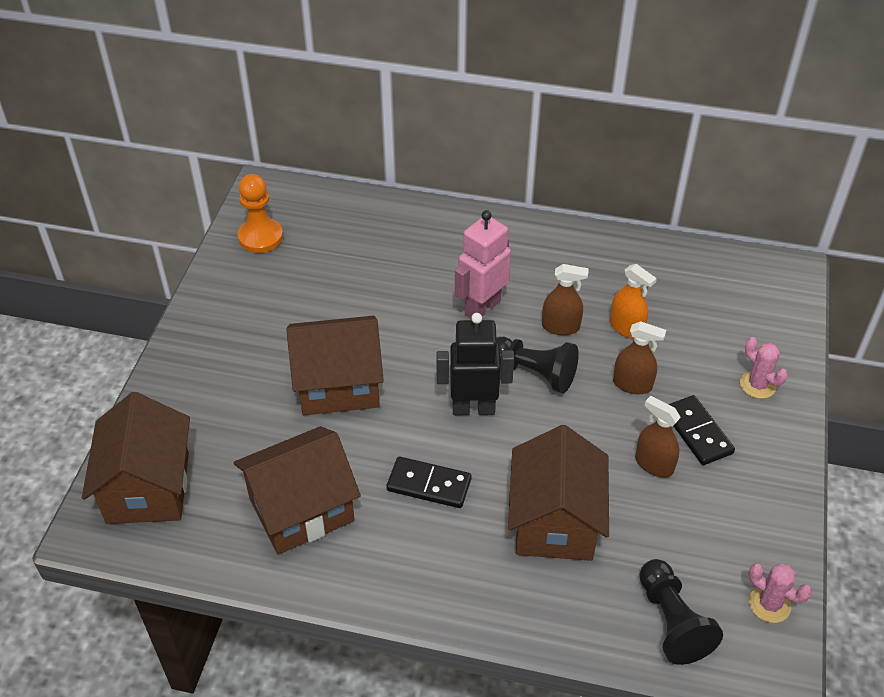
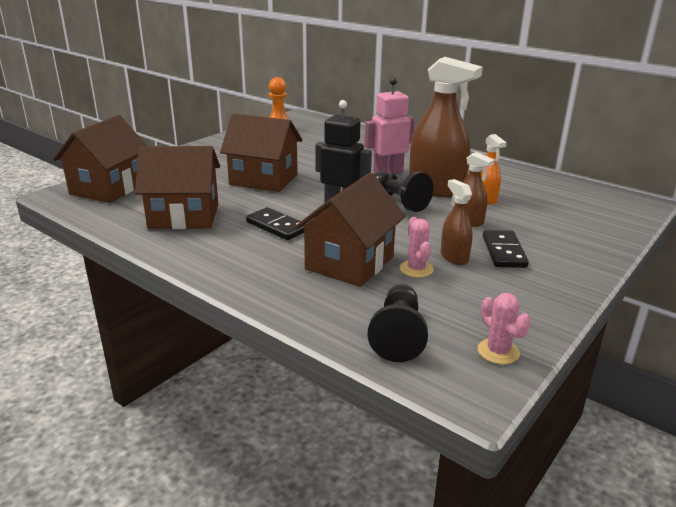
camera: 25 degrees right, 20 degrees down
(560, 327) = (436, 189): brown spray bottle -> brown spray bottle, size x2.00
(757, 385) = (574, 243): pink cactus -> pink cactus (416, 269)

